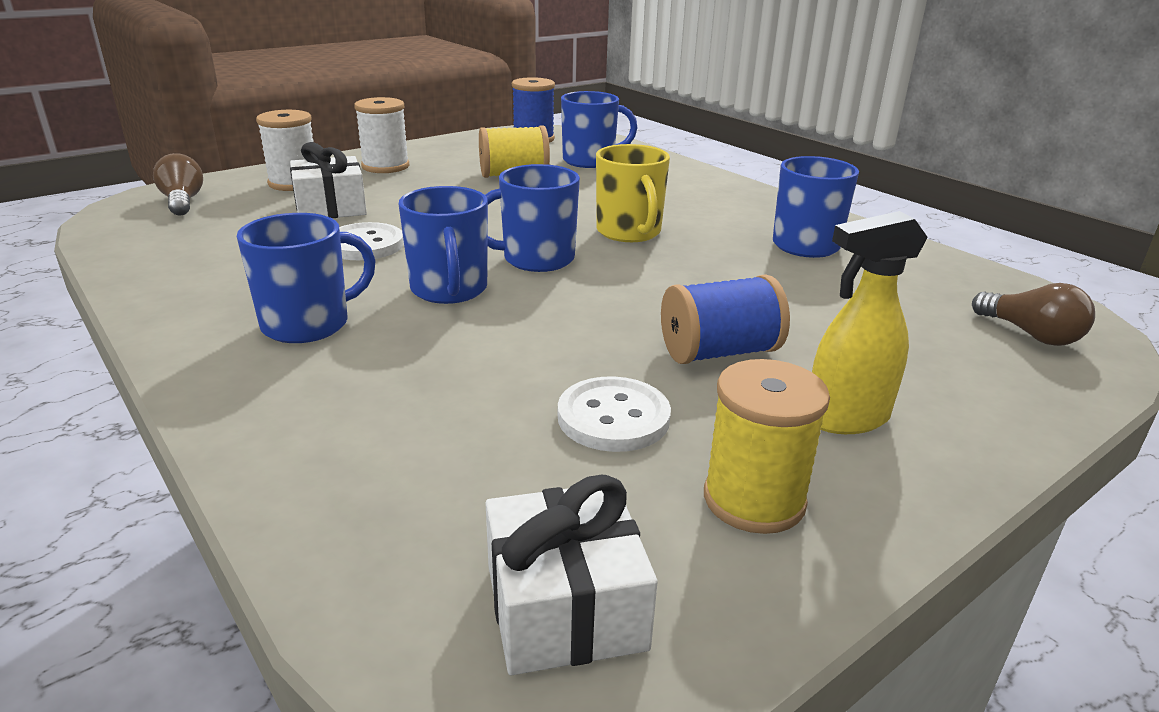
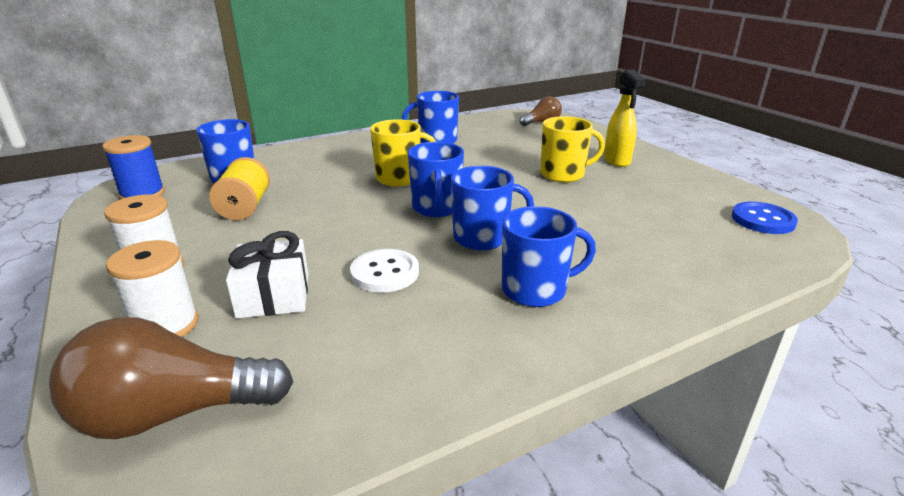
camera: 80 degrees left, 0 degrees up
(183, 202) = (172, 413): brown light bulb -> brown light bulb, size x1.77
(308, 324) = (536, 290): blue mug -> blue mug turned 105 degrees clockwise
(565, 607) = (762, 220): white gift -> blue button
(613, 417) = (630, 202): white button -> none
(719, 352) = (563, 174): blue spool -> yellow mug
(754, 500) = (680, 183): yellow spool -> none

